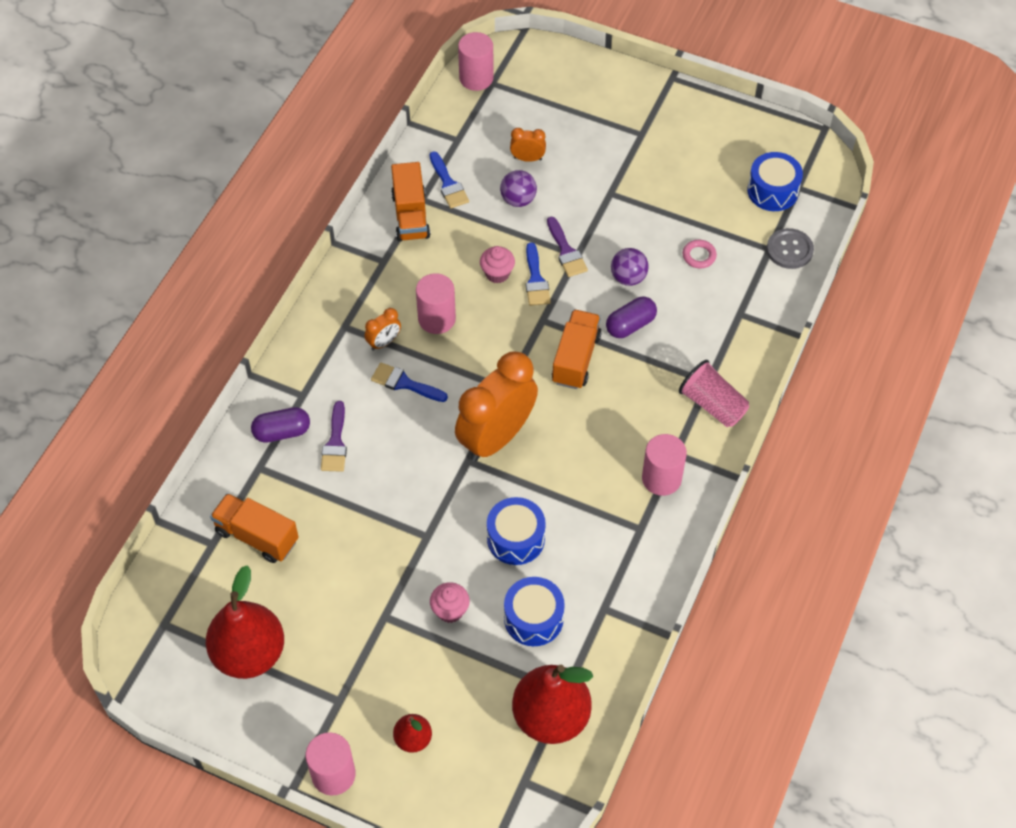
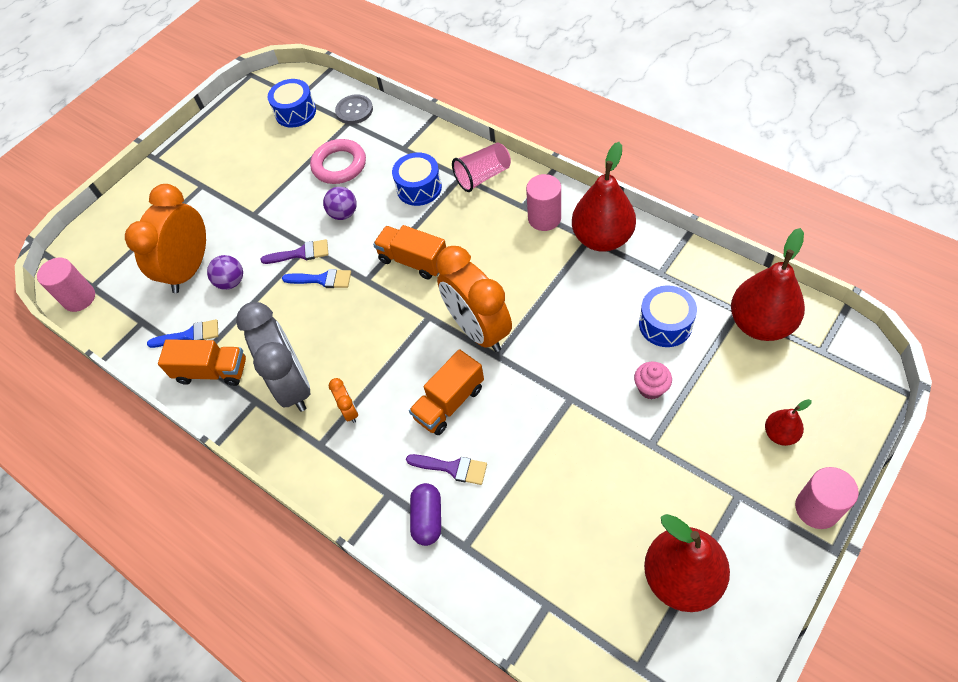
camera: 70 degrees left, 0 degrees up
(257, 536) = (546, 556): orange truck -> orange truck (449, 402)
(404, 383) = (401, 398): blue brush -> none
(406, 287) = (292, 385): none -> grey clock
(436, 319) = (337, 362): pink cylinder -> none
(497, 273) = (304, 308): pink cupcake -> none
(515, 538) = (584, 328): blue drum -> blue drum (419, 188)
(527, 158) = (189, 269): orange clock -> orange clock, size x2.37
(630, 325) = (391, 219): purple capsule -> none
(643, 542) = (602, 238): none -> red pear
(699, 256) = (339, 165): pink ring -> pink ring, size x1.96

